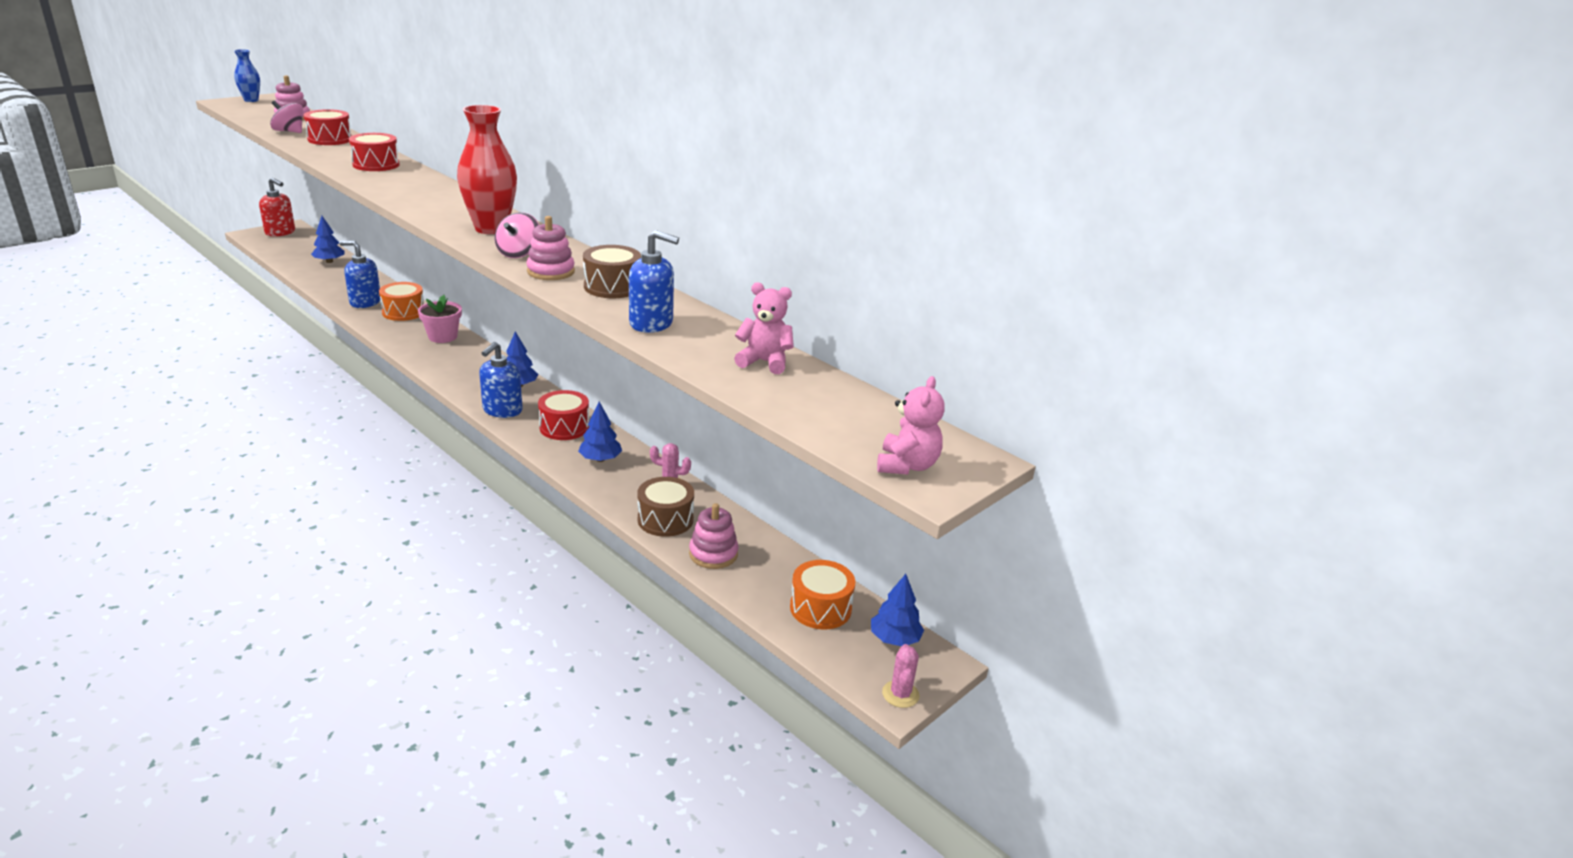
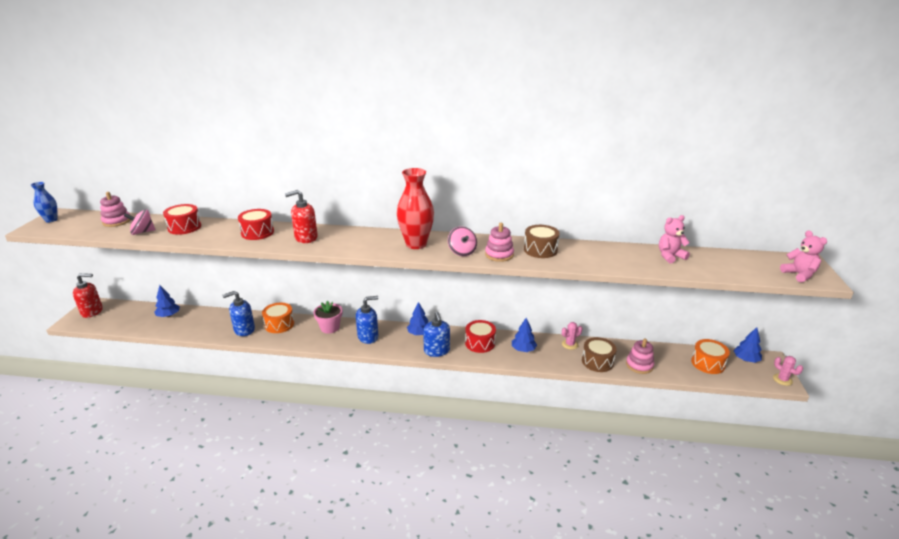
camera: 35 degrees left, 0 degrees up
(404, 184) = (306, 238): none -> red soap dispenser
(651, 323) = (597, 260): blue soap dispenser -> blue soap dispenser (368, 337)

